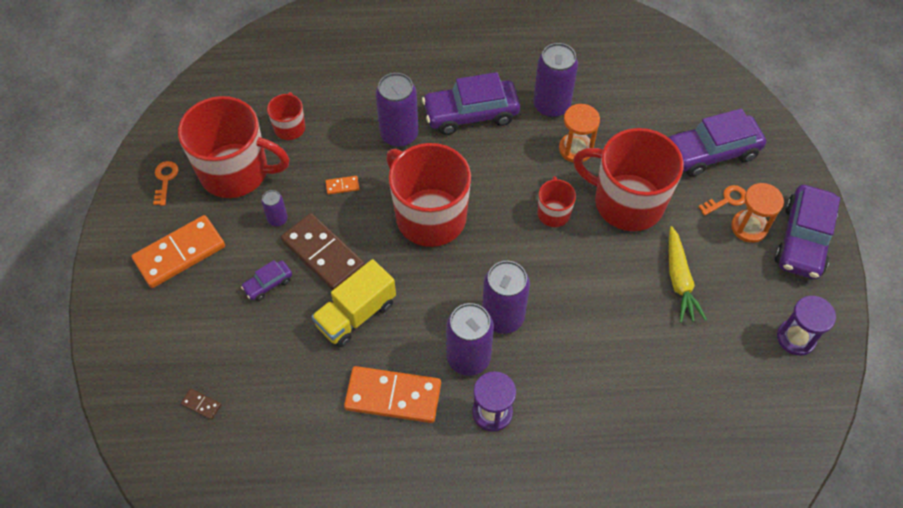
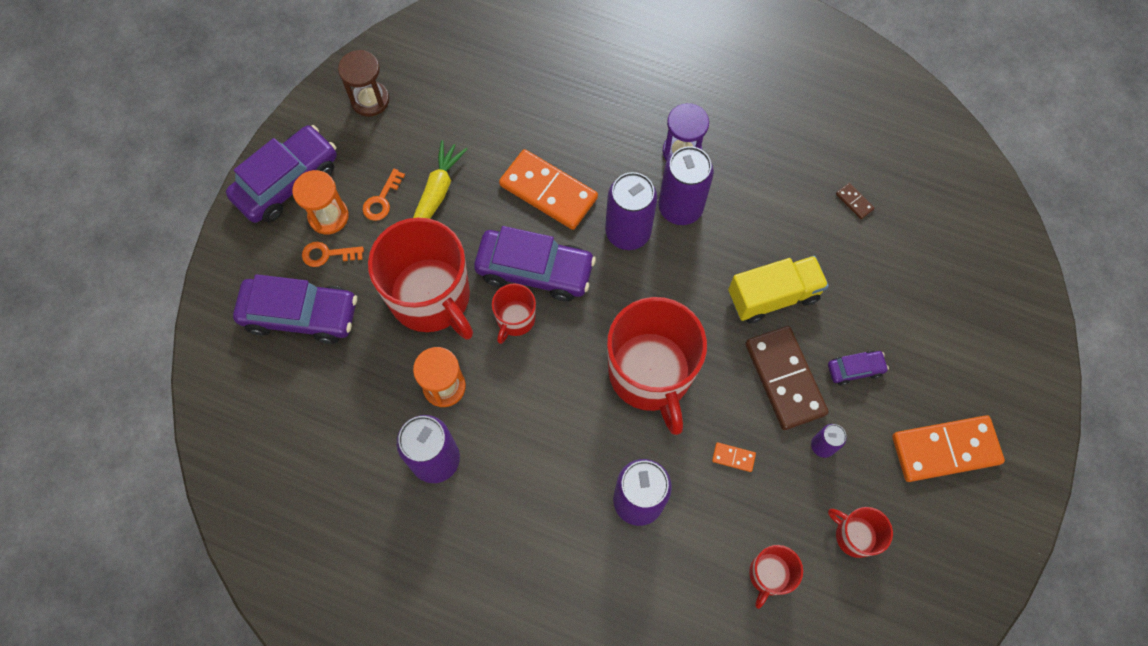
camera: 155 degrees left, 10 degrees up
(165, 180) = (945, 563): orange key -> orange key (382, 200)
(201, 404) = (954, 270): brown domino -> brown domino (854, 202)
(236, 172) = (854, 535): red mug -> red mug, size x0.47
(393, 396) = (766, 202): orange domino -> orange domino (548, 192)
(471, 114) = (538, 491): purple car -> purple car (535, 270)
(796, 338) = (370, 100): purple hourglass -> brown hourglass

